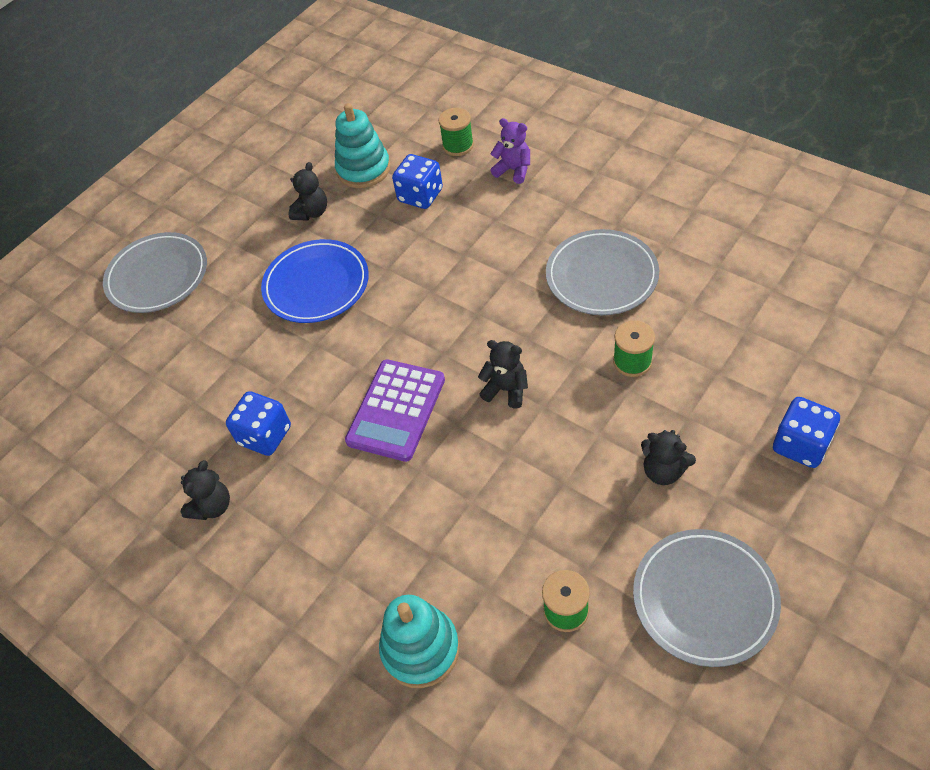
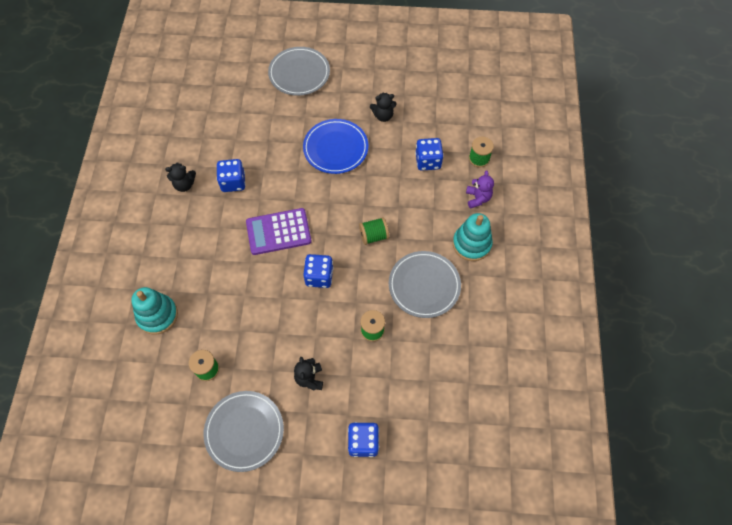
camera: 50 degrees right, 10 degrees up
(363, 169) = (430, 121): turquoise stacking toy -> turquoise stacking toy (471, 244)
(488, 299) = (374, 236): none -> green spool
(506, 389) = (319, 276): black teddy bear -> blue dice

